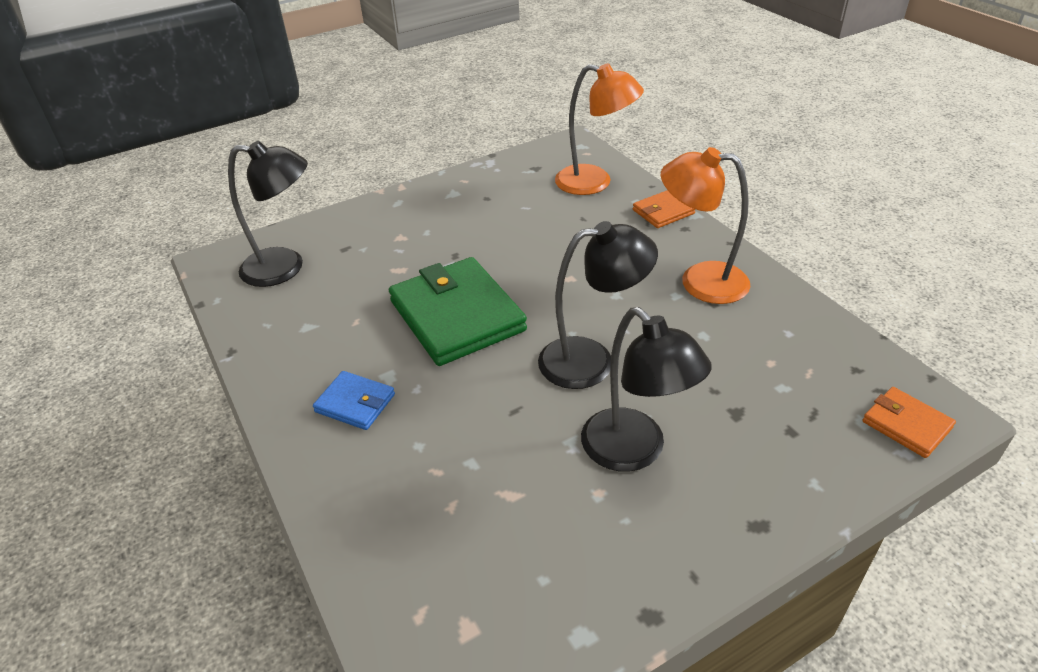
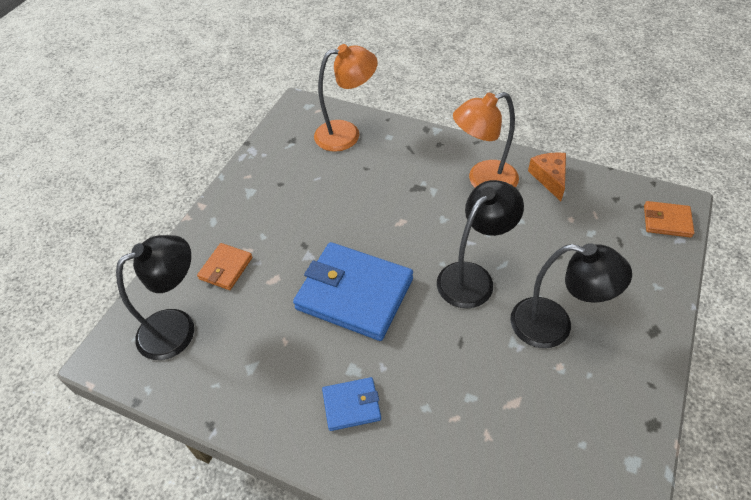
camera: 35 degrees left, 10 degrees up
(457, 316) = (354, 293): green wallet -> blue wallet
(663, 212) = (414, 137): orange wallet -> orange wallet (226, 268)
(786, 312) = (549, 178): none -> orange cheese

